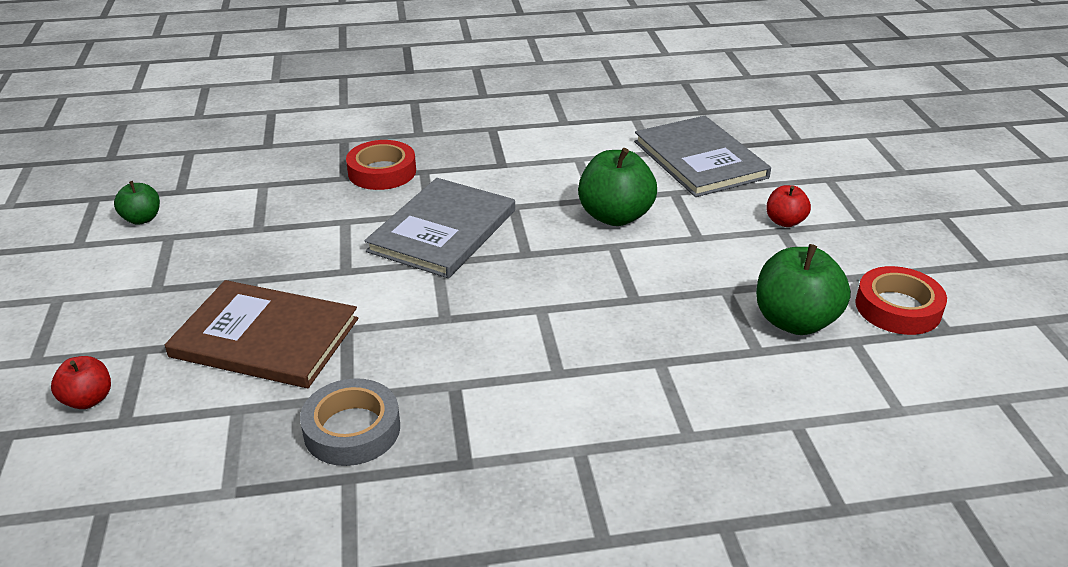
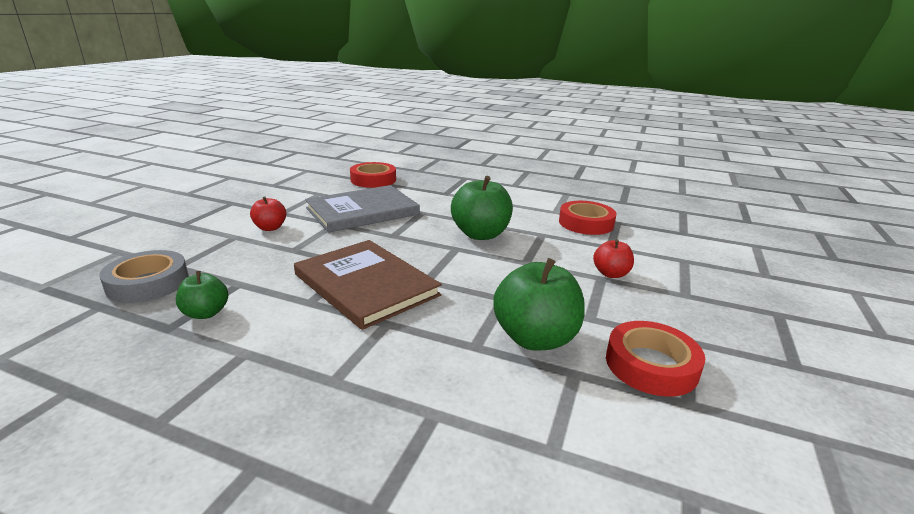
camera: 30 degrees right, 10 degrees down
(88, 400) = (74, 224): red apple -> red apple (270, 228)
(142, 219) = (232, 168): green apple -> green apple (206, 313)
(265, 337) = (192, 227): brown book -> brown book (366, 285)
(699, 159) = (586, 223): grey book -> red tape

